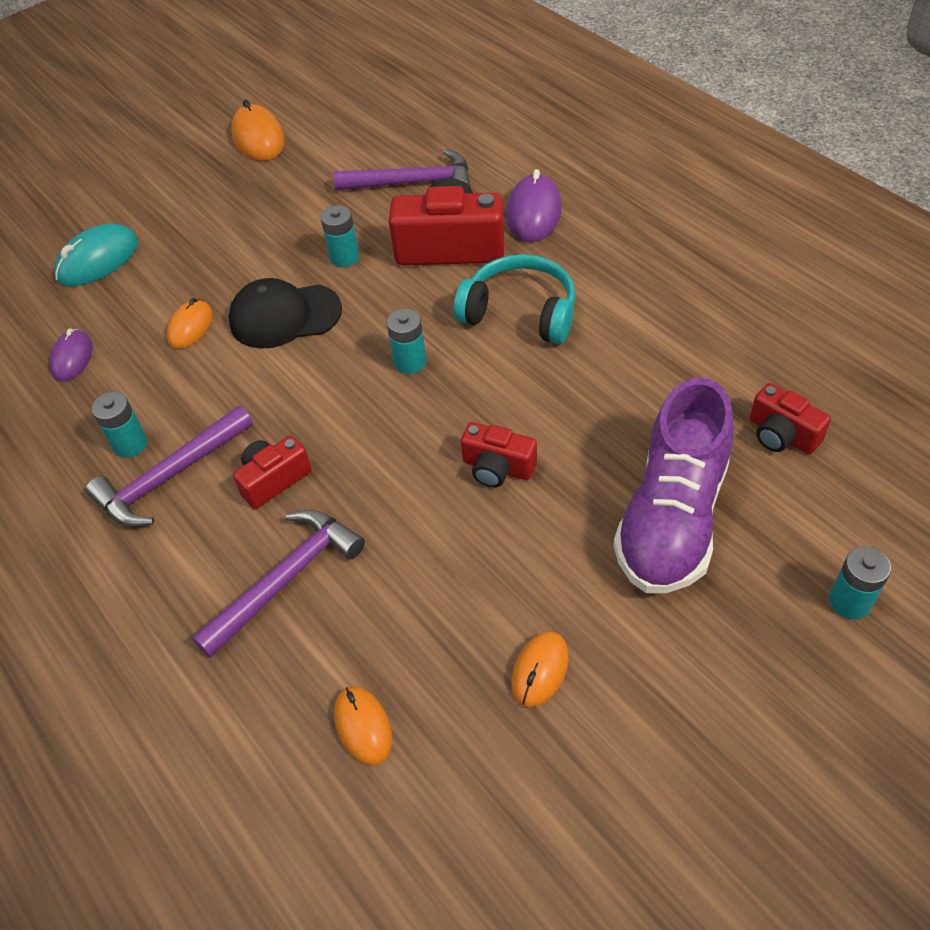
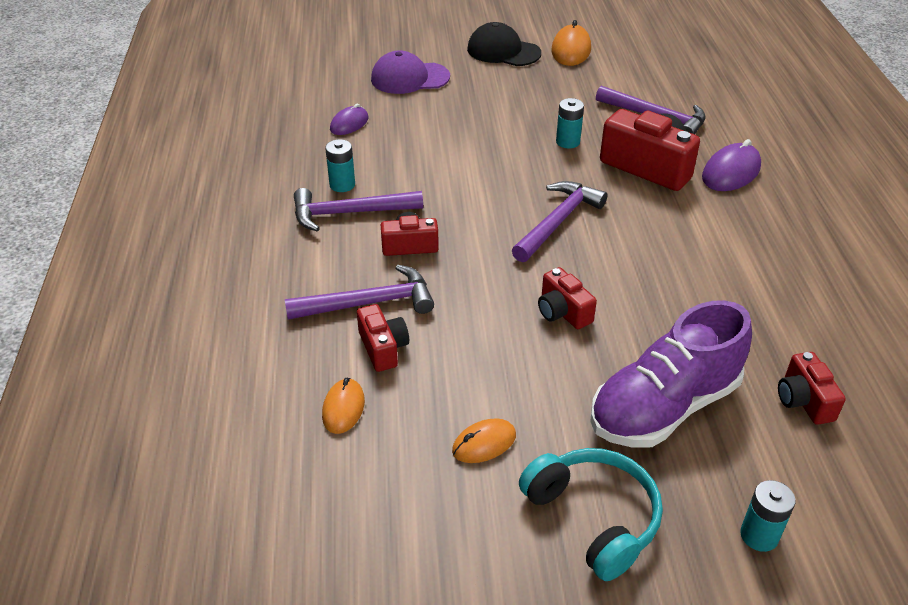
camera: 30 degrees right, 10 degrees down
(98, 260) = (409, 78): turquoise mouse -> purple cap
(190, 327) = (433, 138): orange mouse -> none
(284, 316) = (498, 158): black cap -> black cap (503, 51)
(346, 625) = (383, 348): none -> red camera
(410, 362) = (558, 222): turquoise battery -> purple hammer
(520, 312) = (664, 228): turquoise headphones -> turquoise headphones (594, 517)

